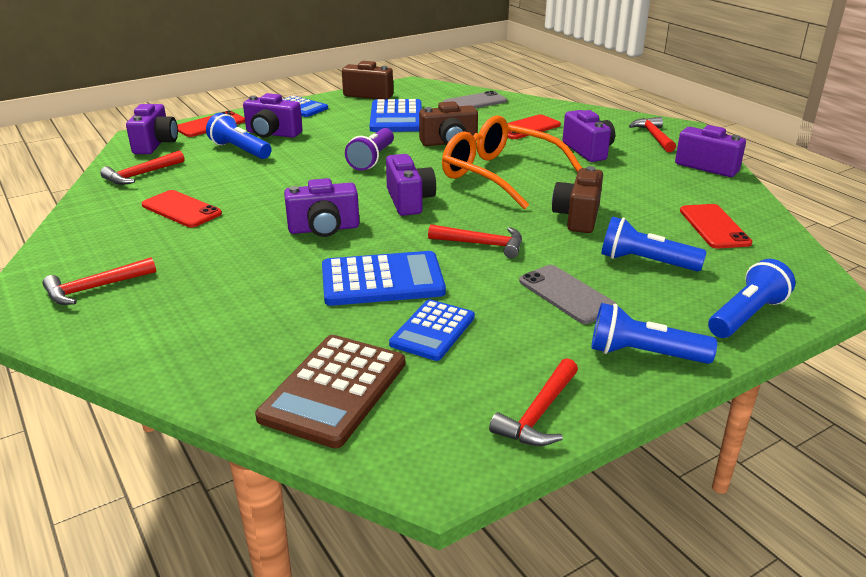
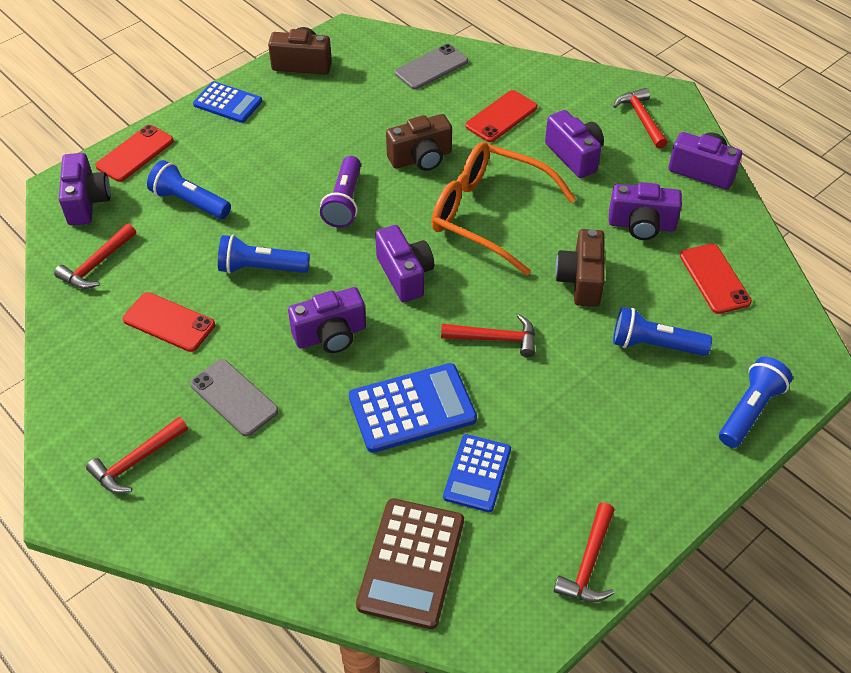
camera: 10 degrees left, 20 degrees up
(272, 134) = (215, 164): purple camera -> purple camera (641, 225)
(396, 117) = (348, 111): blue calculator -> none
(567, 294) = (588, 404): grey phone -> grey phone (234, 397)
(644, 354) = (666, 476): blue flashlight -> blue flashlight (261, 268)

